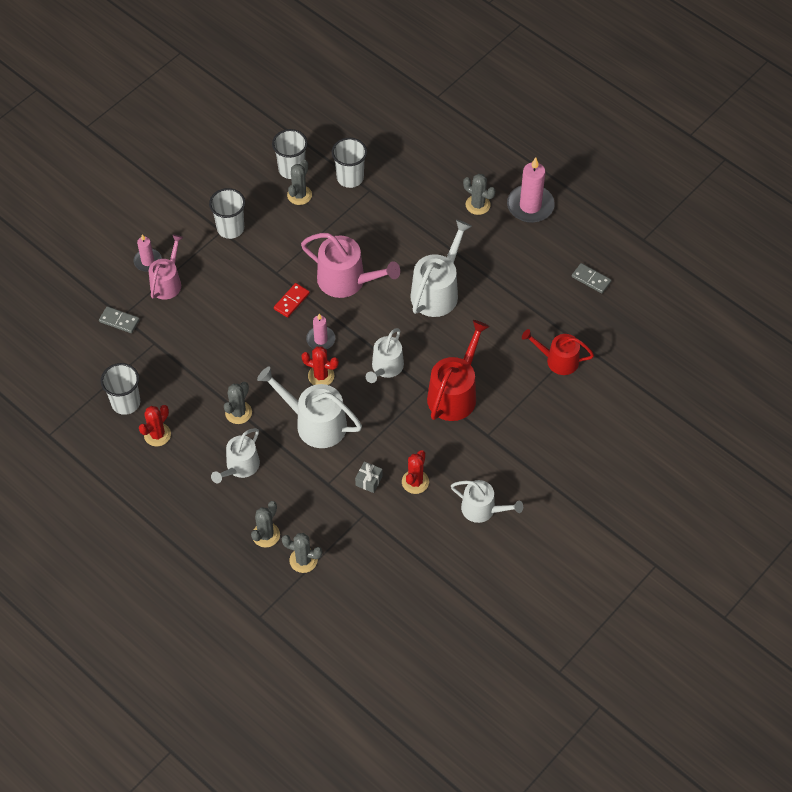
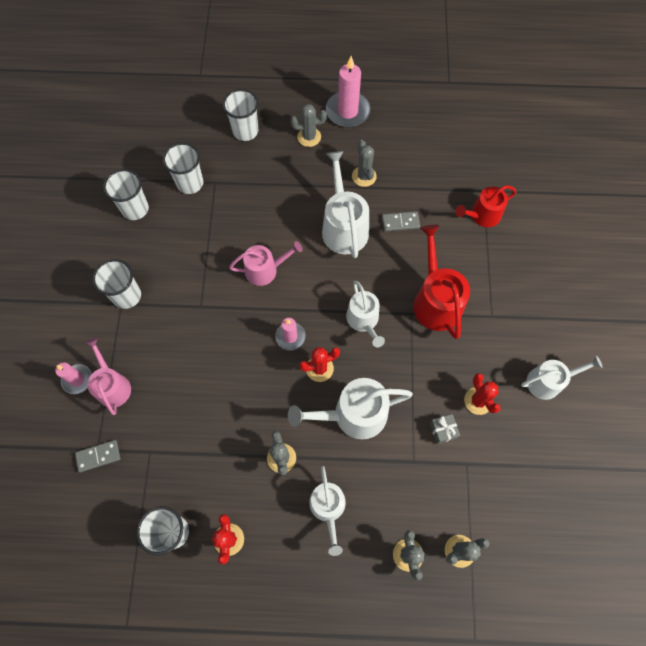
camera: 40 degrees left, 10 degrees up
(291, 301) = (236, 321): red domino -> none
(299, 195) = (161, 226): grey cactus -> grey cactus (364, 176)
(347, 280) = (265, 270): pink watering can -> pink watering can, size x0.66
(431, 166) = (245, 131): none -> white cup
(591, 279) = (443, 136): grey domino -> grey domino (400, 222)

